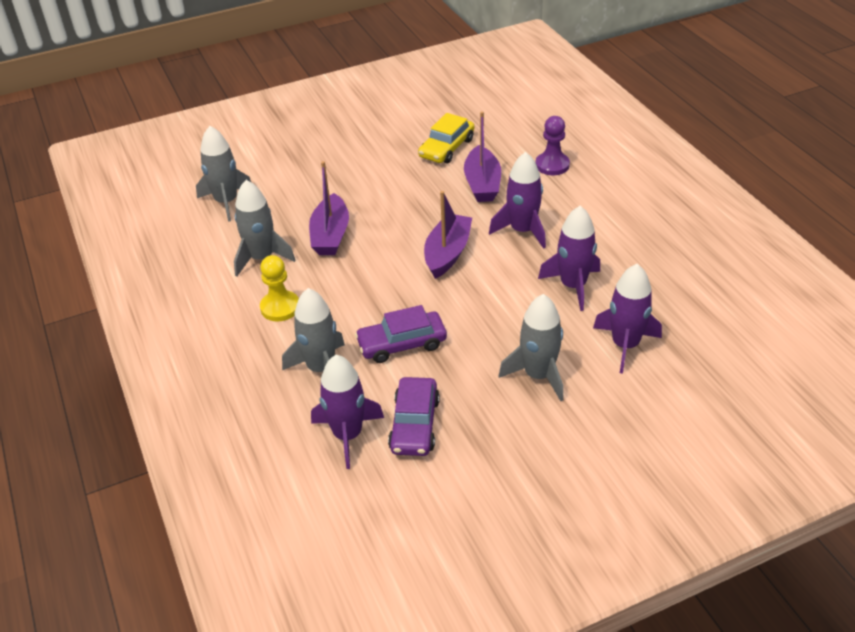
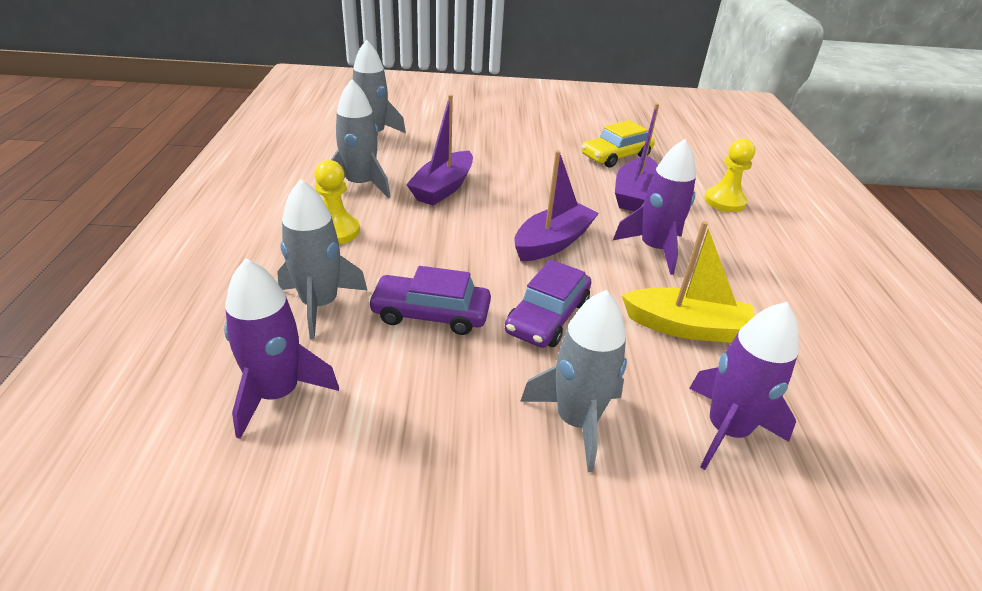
camera: 20 degrees right, 5 degrees down
(414, 424) = (368, 416): purple car -> purple car (547, 316)
(552, 165) = (724, 201): purple pawn -> yellow pawn
(572, 286) = (686, 327): purple rocket -> yellow boat

